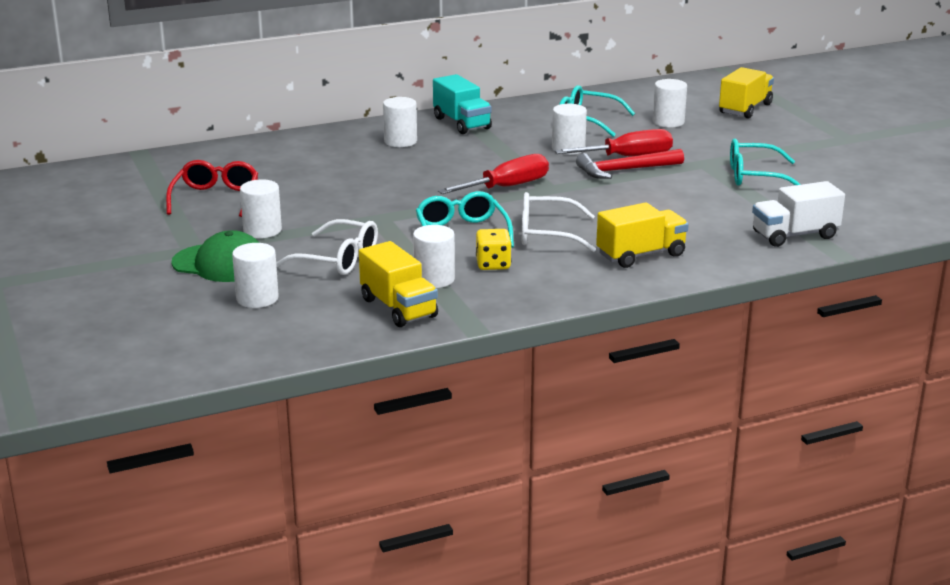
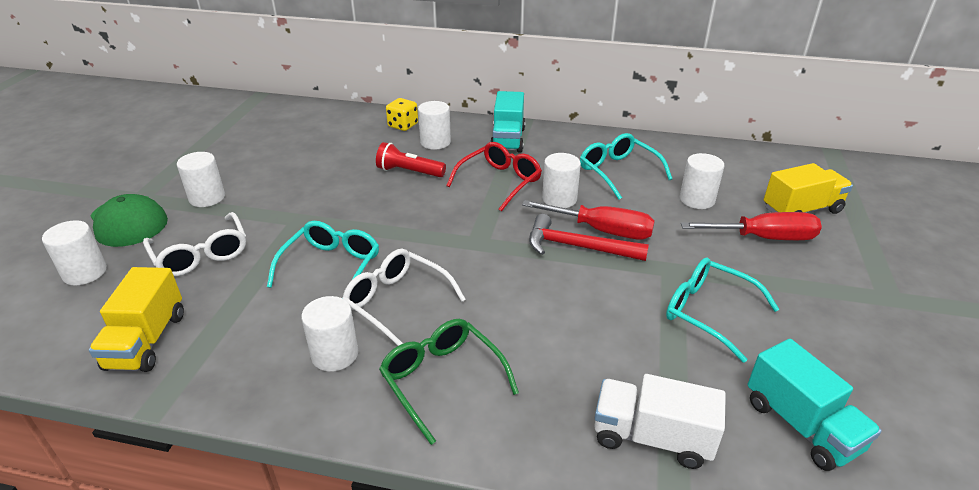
camera: 35 degrees right, 10 degrees up
(216, 198) = (232, 152): red glasses -> red glasses (499, 182)
(414, 166) = (409, 172): none -> red flashlight
(434, 279) = (226, 317): white cylinder -> white cylinder (335, 354)
(493, 264) = (297, 322): yellow dice -> yellow dice (403, 125)
(507, 187) = (445, 225): red screwdriver -> red screwdriver (763, 238)
(641, 255) = (442, 380): yellow truck -> green glasses
(863, 205) = (801, 425): none -> turquoise truck

